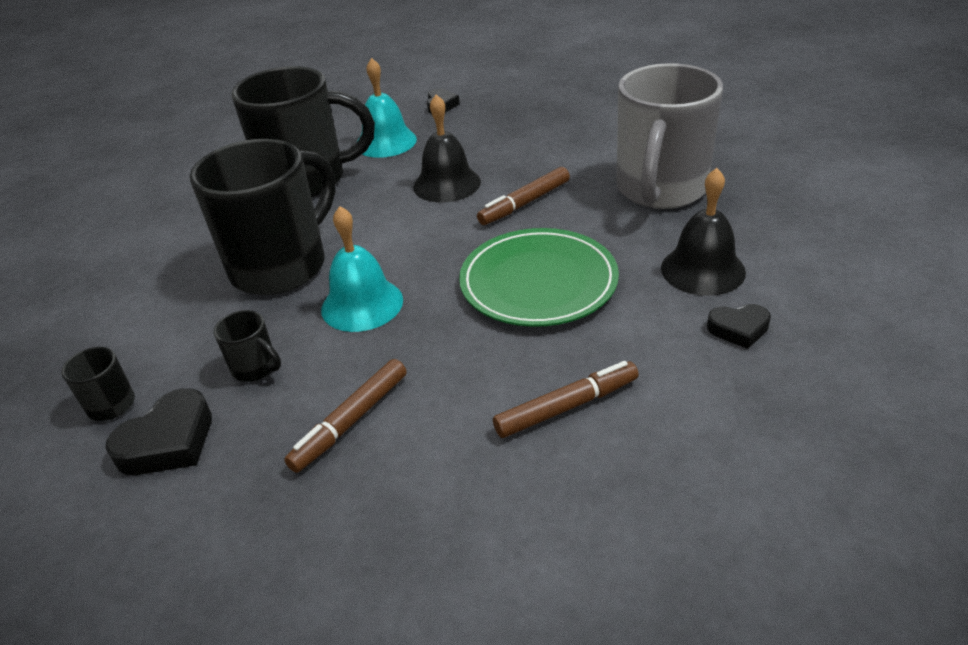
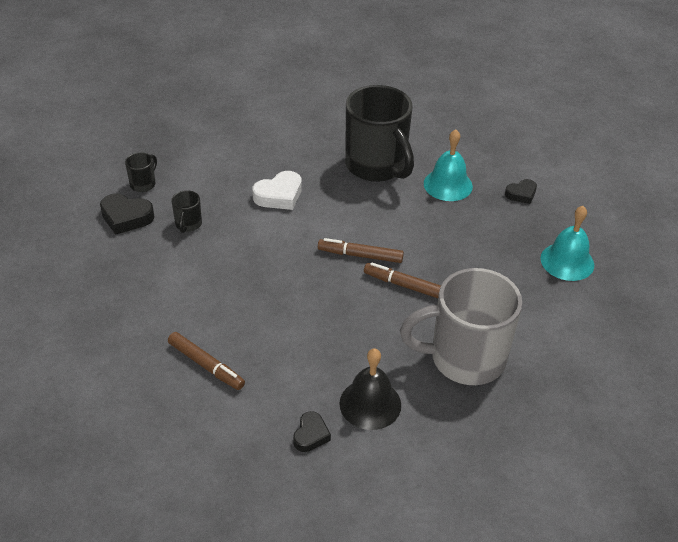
camera: 60 degrees right, 5 degrees up
(281, 266) = (279, 195): black mug -> white heart
(351, 421) = (163, 278): brown marker -> brown marker (360, 255)
(362, 304) = (259, 245): turquoise bell -> turquoise bell (567, 261)
(447, 184) = (409, 237): black bell -> none
(538, 282) = (316, 320): green plate -> none
(738, 329) = (311, 435): black heart -> black heart turned 135 degrees counterclockwise

